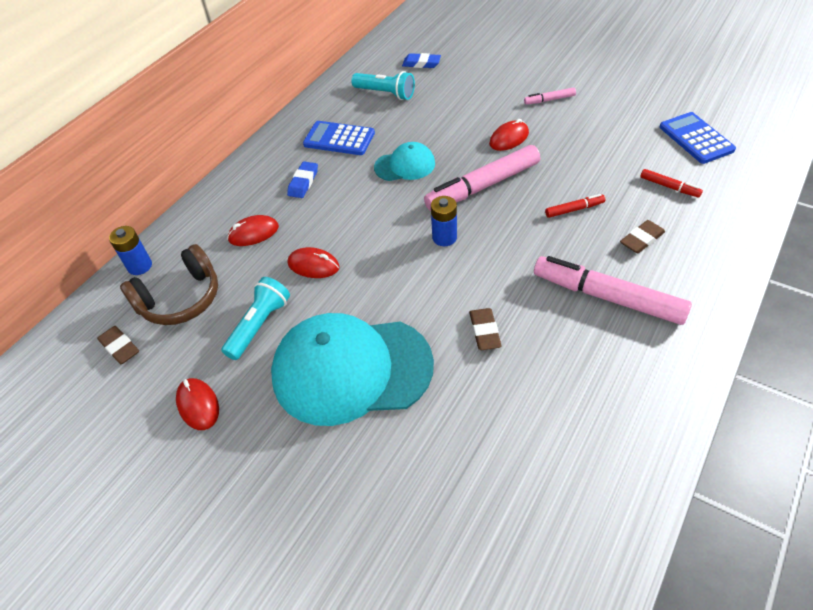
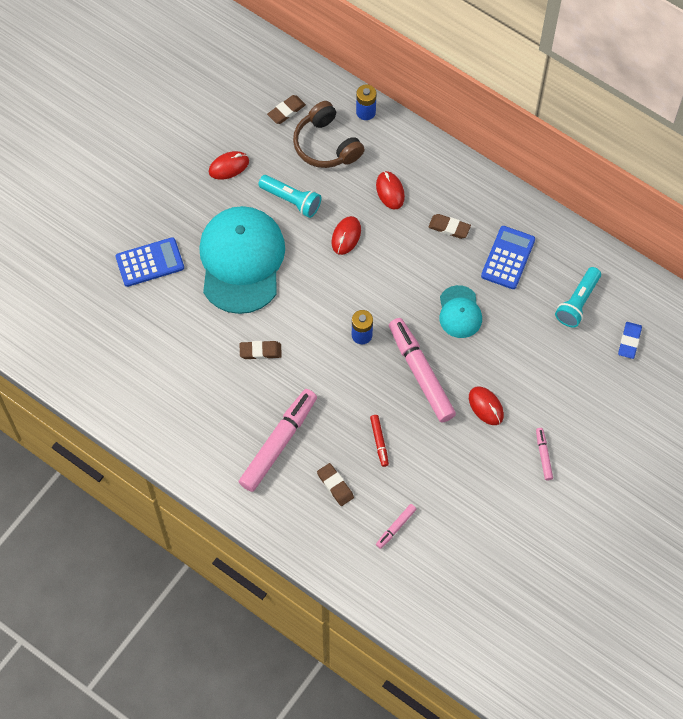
camera: 90 degrees right, 15 degrees up
(303, 182) = (449, 228): blue eraser -> brown eraser
(669, 187) = (396, 527): red marker -> pink marker
(696, 138) = (460, 573): blue calculator -> blue calculator (150, 262)

